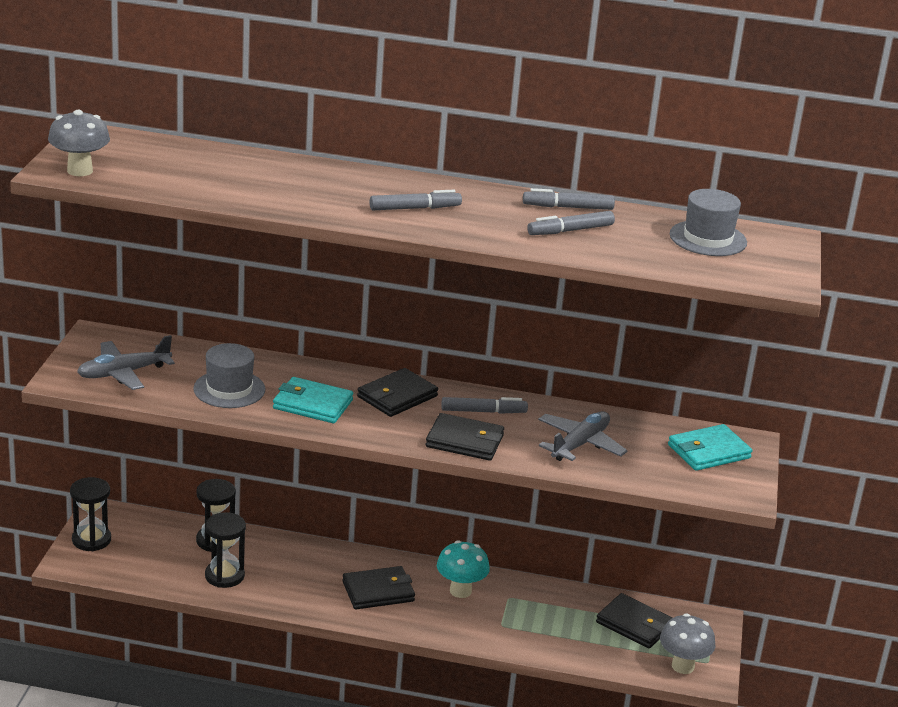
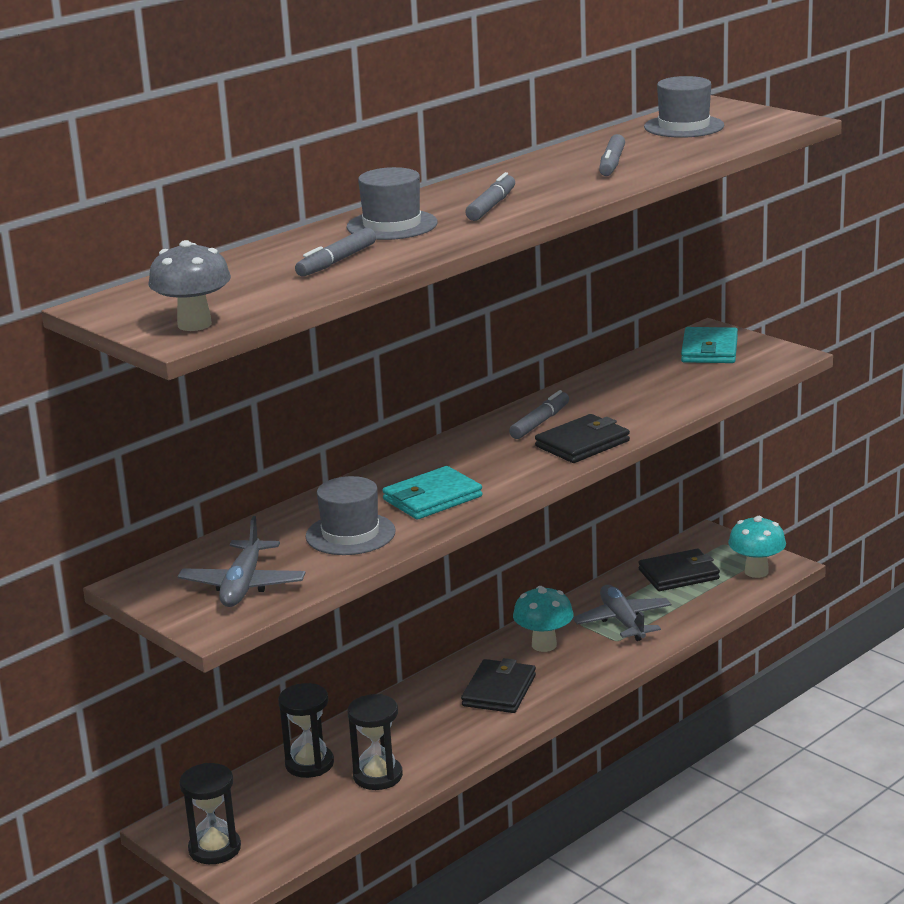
camera: 50 degrees left, 5 degrees down
(335, 184) = (392, 225): none -> grey hat
(397, 396) = (466, 454): black wallet -> none
(568, 207) = (563, 156): grey marker -> grey marker (336, 261)
(580, 444) = (642, 396): grey plane -> grey plane (623, 621)
(683, 666) = (756, 572): grey mushroom -> turquoise mushroom

